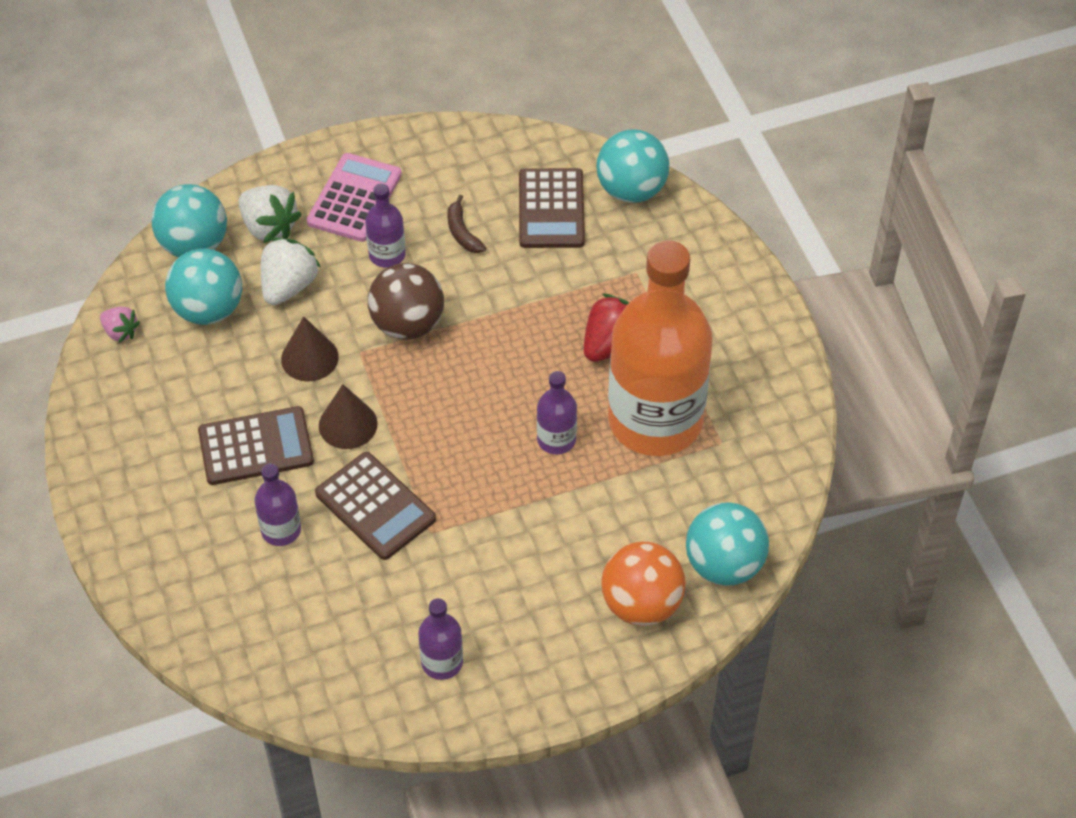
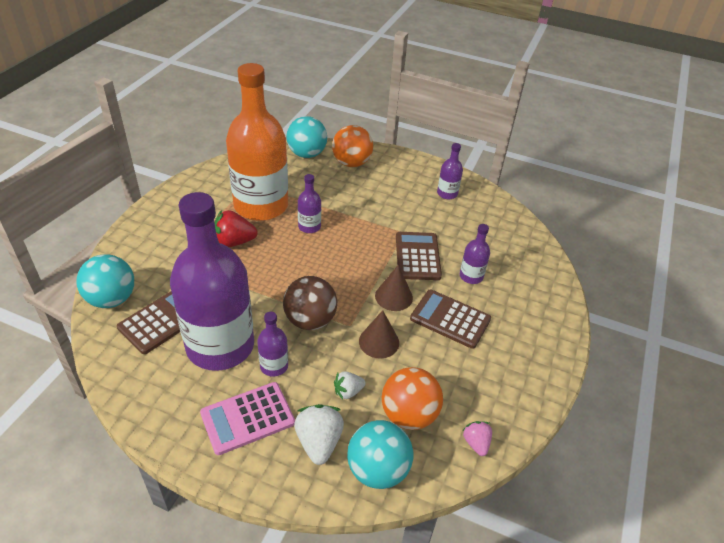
camera: 140 degrees left, 10 degrees down
(208, 309) = (409, 415): turquoise ball -> orange ball
(288, 286) = (348, 391): white strawberry -> white strawberry, size x0.60
(462, 232) = (220, 346): brown banana -> purple bottle

